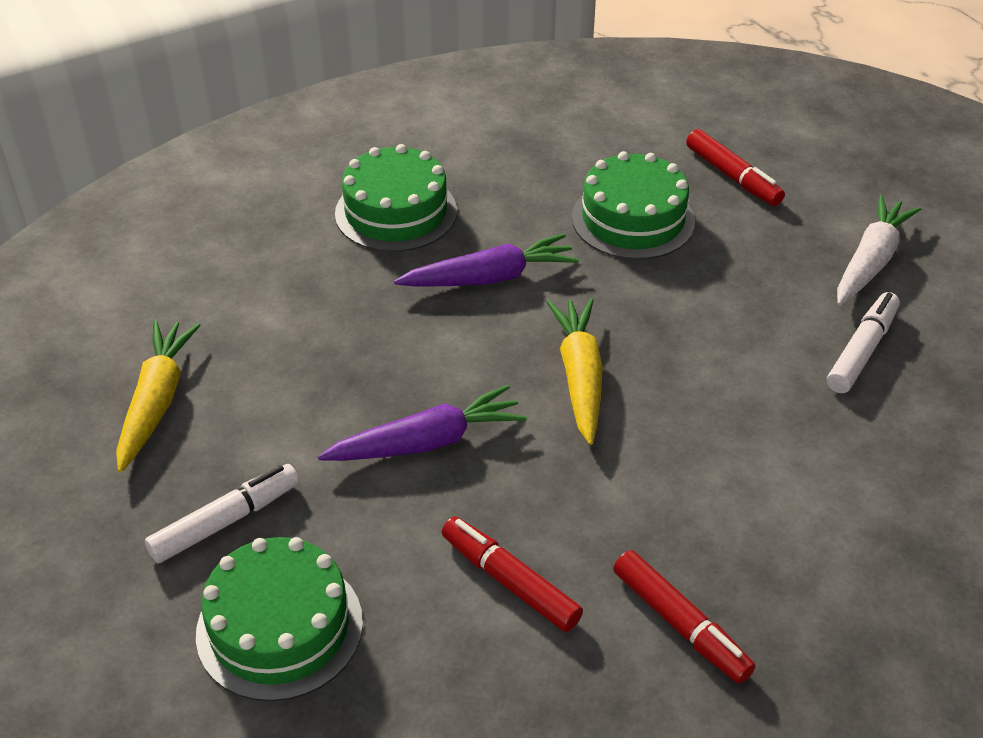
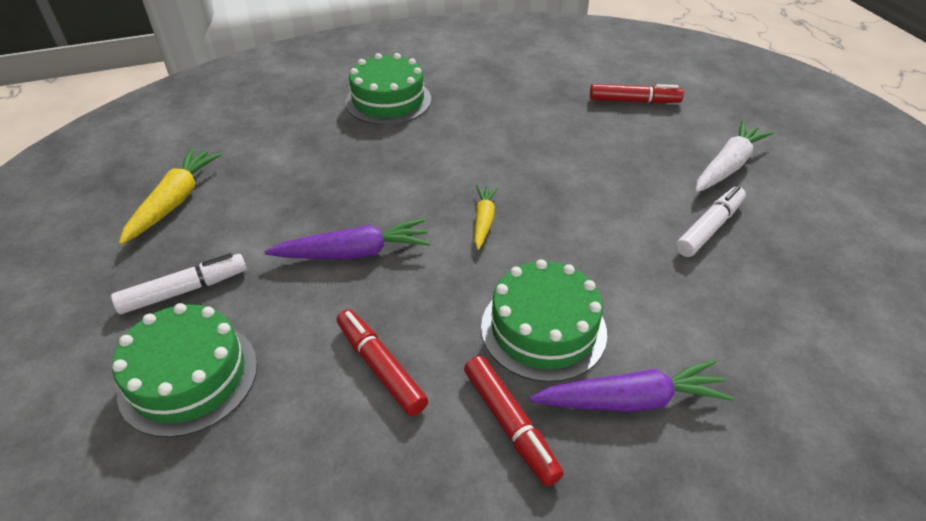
camera: 10 degrees right, 0 degrees up
(490, 277) = (439, 147): purple carrot -> purple carrot (631, 400)
(579, 376) = (483, 220): yellow carrot -> yellow carrot, size x0.62
(633, 219) = (553, 121): green cake -> green cake (543, 329)
(732, 176) = (633, 101): red marker -> red marker turned 60 degrees counterclockwise

